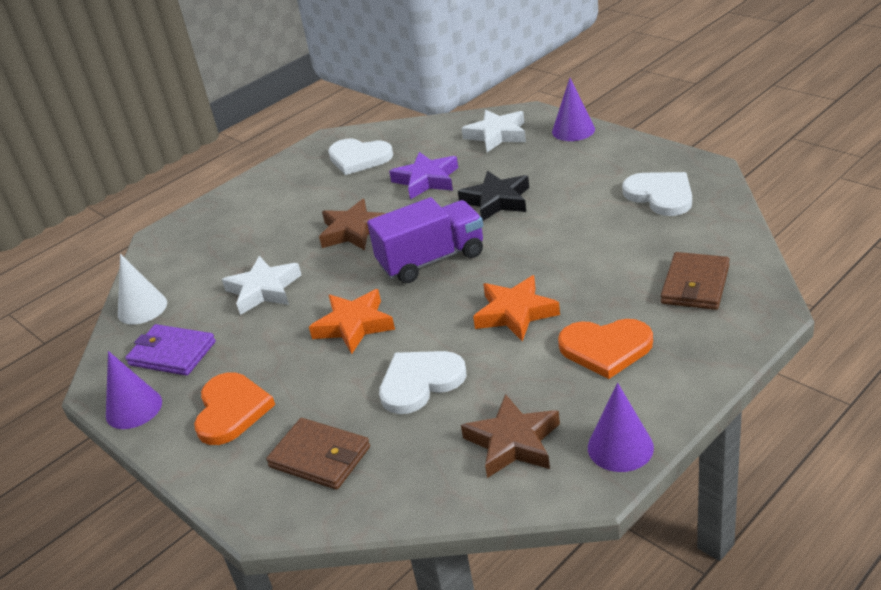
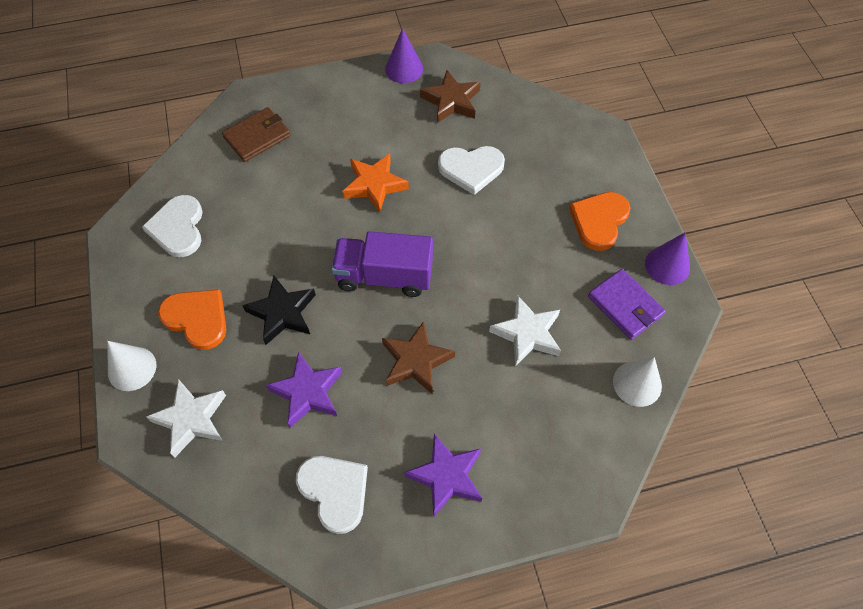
camera: 155 degrees left, 25 degrees up
(281, 197) = (446, 476): none -> purple star
(320, 457) = (559, 153): brown wallet -> none
(354, 325) = (481, 245): orange star -> none
(573, 130) = (132, 368): purple cone -> white cone
(606, 348) = (352, 126): orange heart -> orange heart (197, 318)

